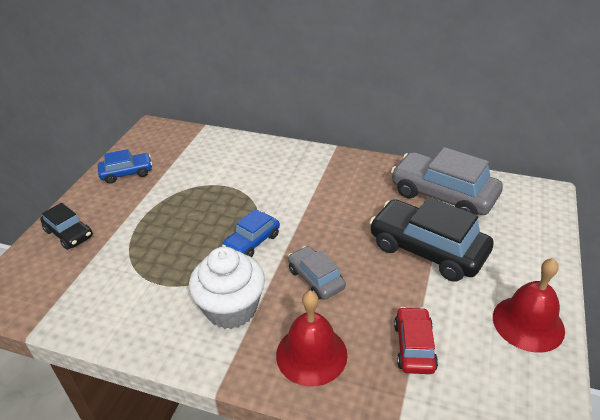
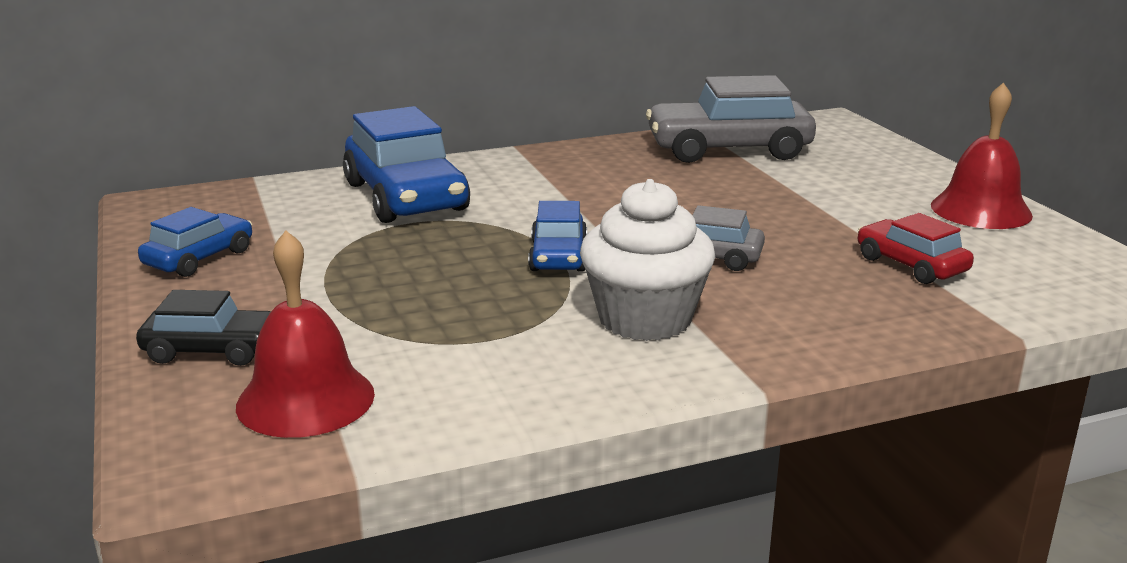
camera: 40 degrees left, 15 degrees down
(243, 166) = (406, 197): none -> blue car
(311, 354) = (817, 314): red bell -> red bell (305, 399)
(427, 250) = (790, 194): black car -> none

